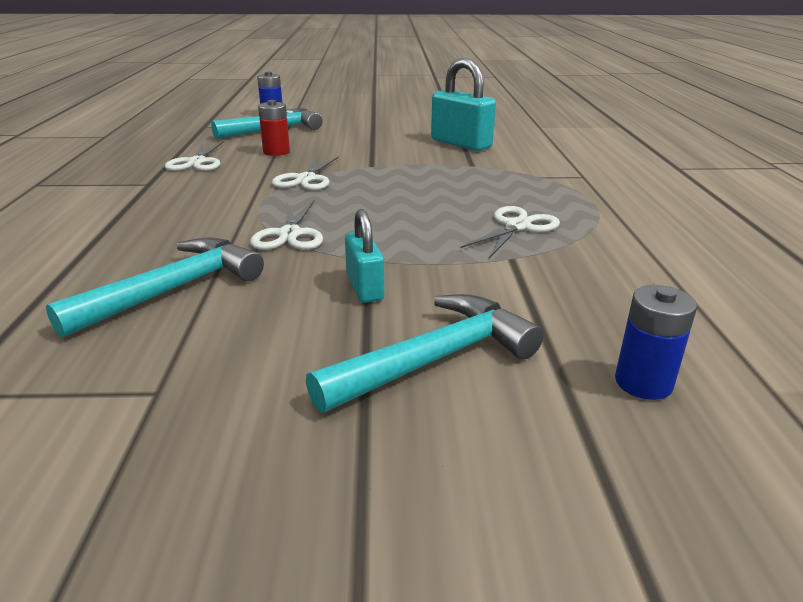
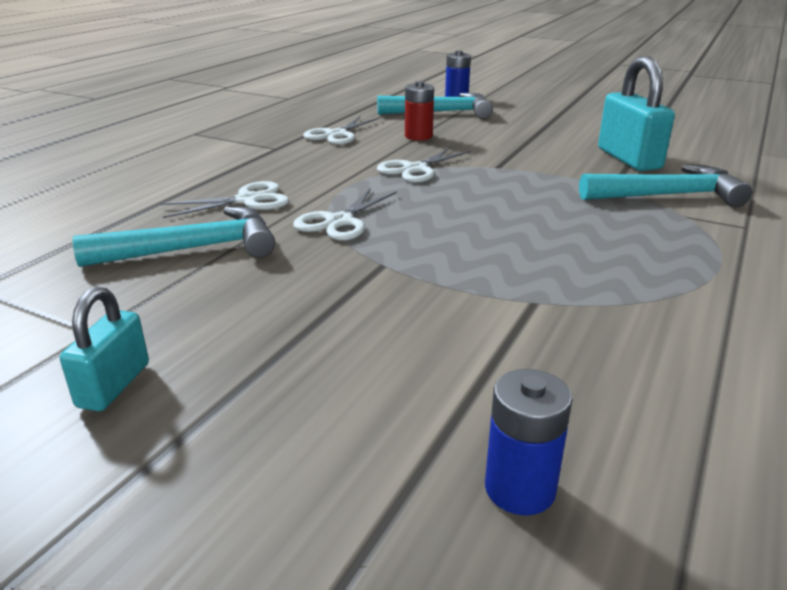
camera: 30 degrees right, 0 degrees up
(365, 287) = (348, 291): turquoise padlock -> turquoise padlock (114, 385)
(434, 359) = (330, 382): turquoise hammer -> turquoise hammer (667, 196)
(517, 227) = (583, 268): white scissors -> white scissors (247, 200)

